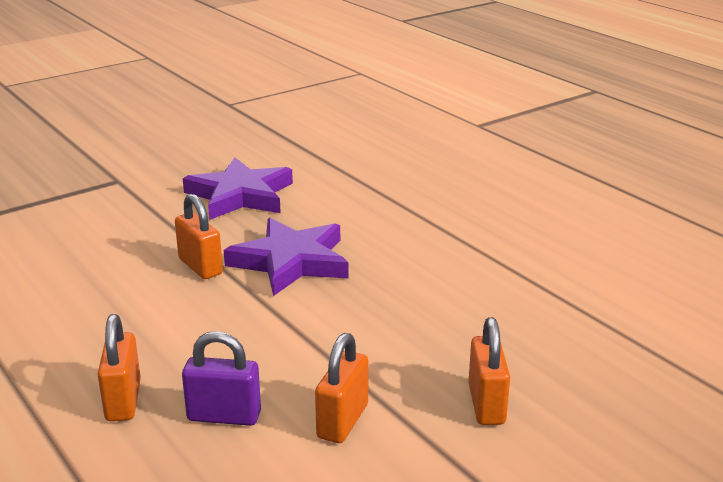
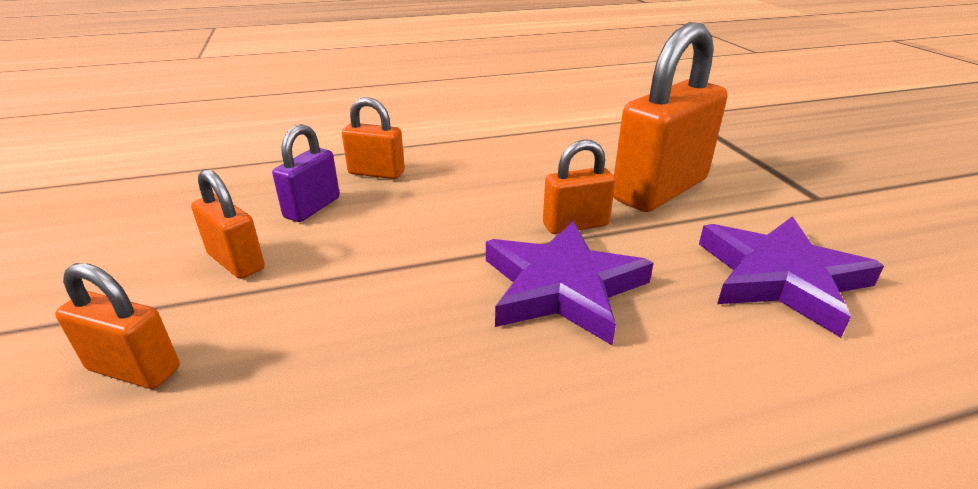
camera: 110 degrees right, 5 degrees up
(122, 237) = (660, 190): none -> orange padlock

